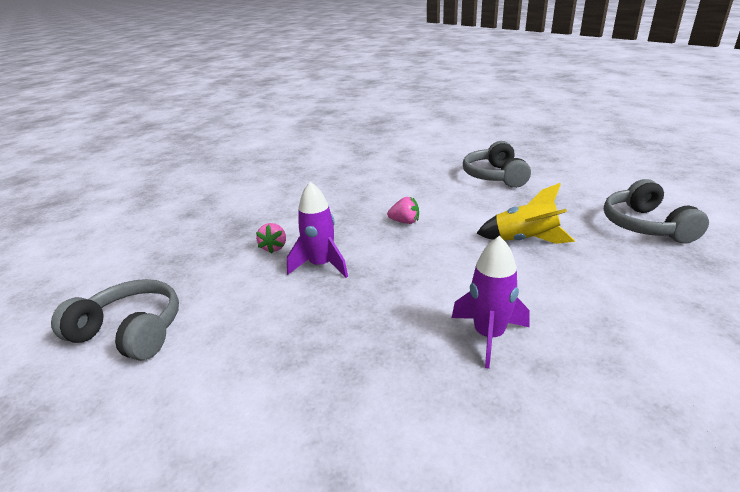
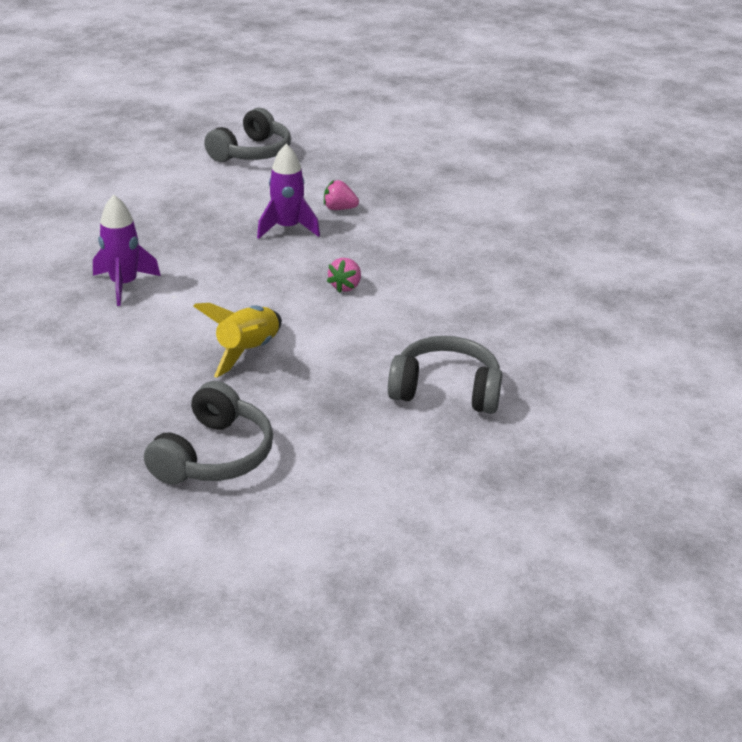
camera: 100 degrees right, 5 degrees up
(645, 226) = (214, 455): grey headphones -> grey headphones turned 105 degrees clockwise

